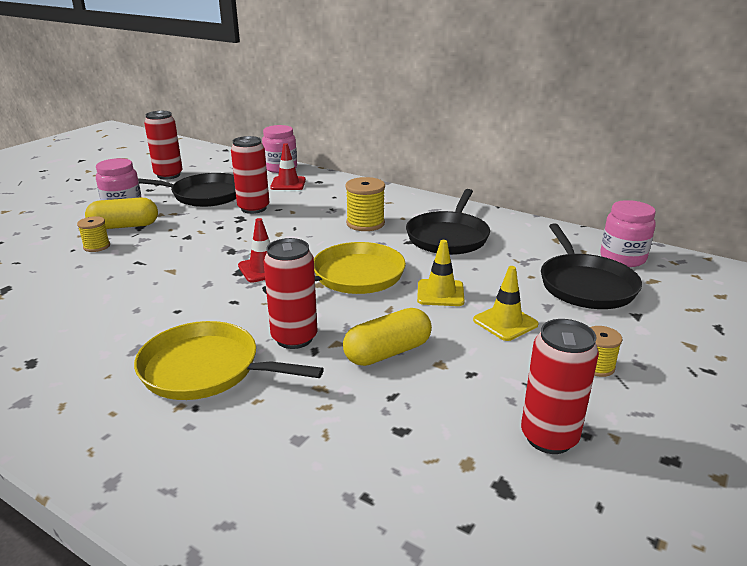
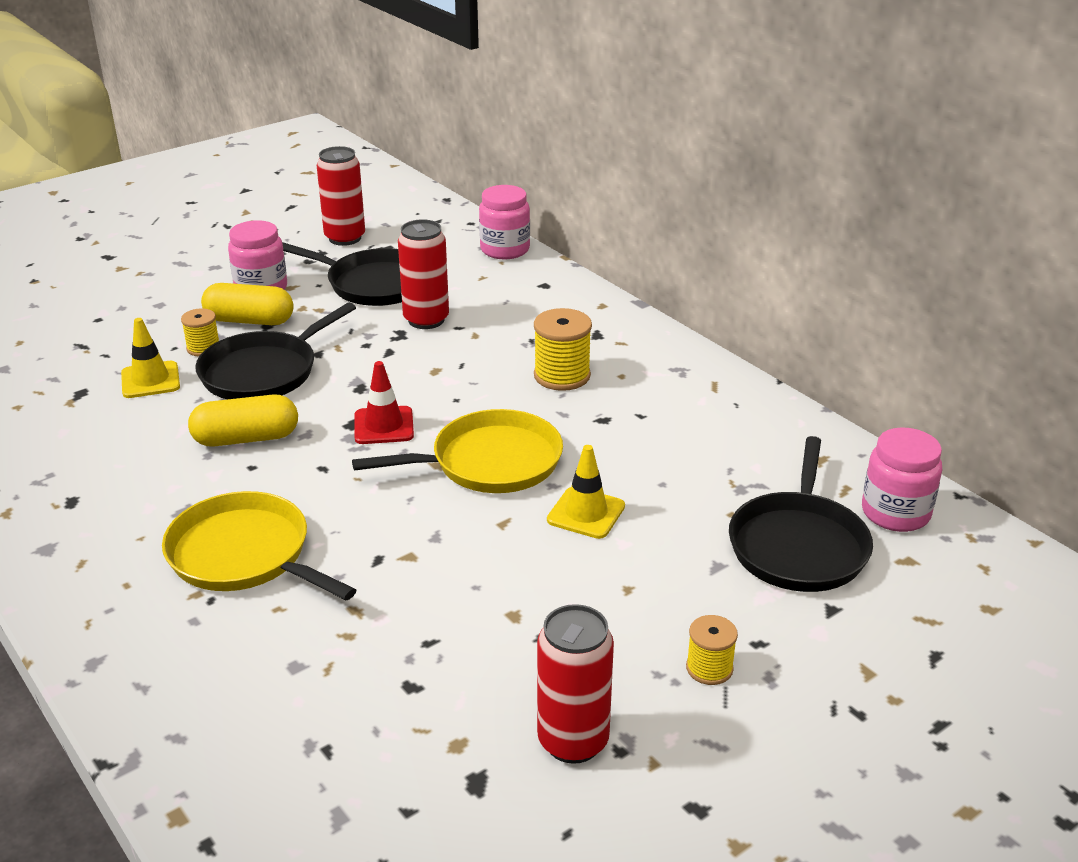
camera: 20 degrees right, 5 degrees up
(288, 184) = (498, 282): red traffic cone -> none
(294, 338) = (364, 537): red can -> none
(387, 352) = (461, 584): yellow capsule -> yellow capsule (246, 438)
(448, 237) = (663, 423): black pan -> black pan (263, 372)
(505, 322) = (639, 577): yellow traffic cone -> yellow traffic cone (150, 380)

